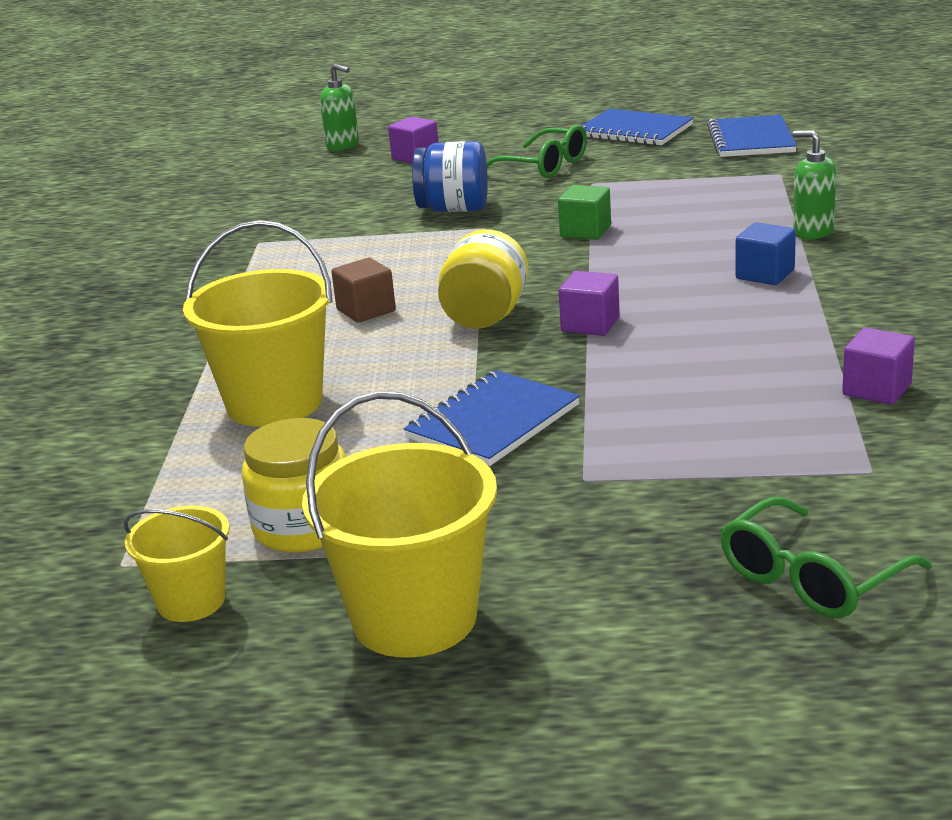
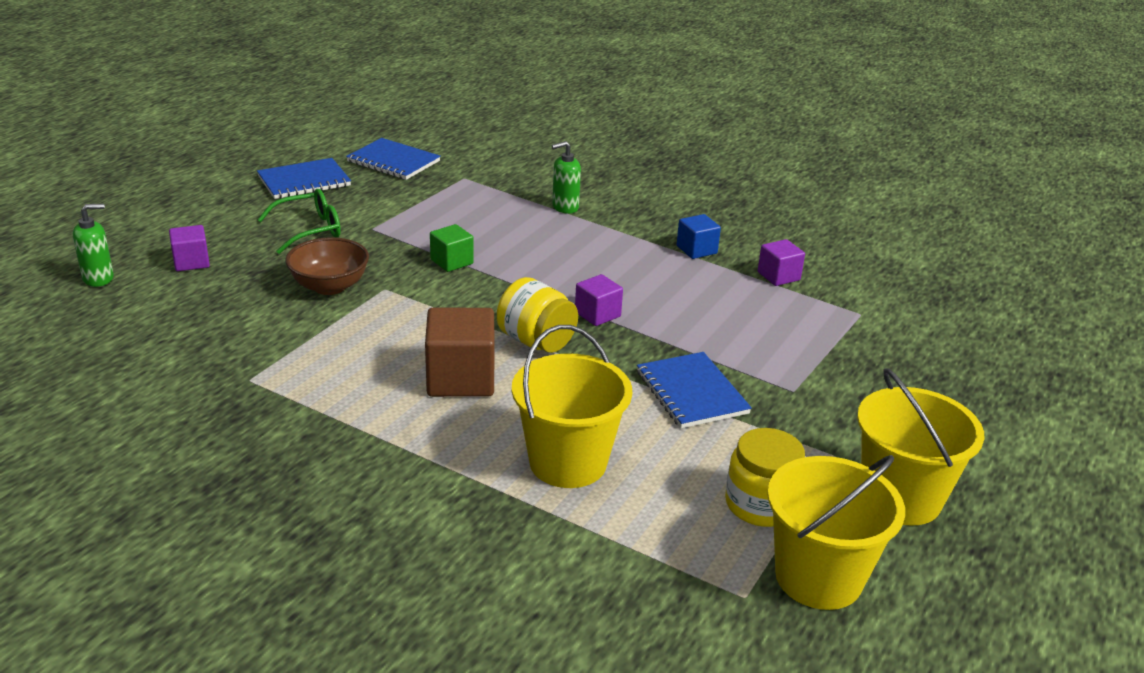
camera: 65 degrees left, 5 degrees up
(191, 601) = (818, 577): yellow bucket -> yellow bucket, size x1.77
(366, 310) = (461, 379): brown cube -> brown cube, size x1.74
(454, 209) = (329, 286): blue jar -> brown bowl
(765, 274) = (602, 242): blue cube -> blue cube (696, 250)
(810, 578) = (946, 371): green glasses -> none

